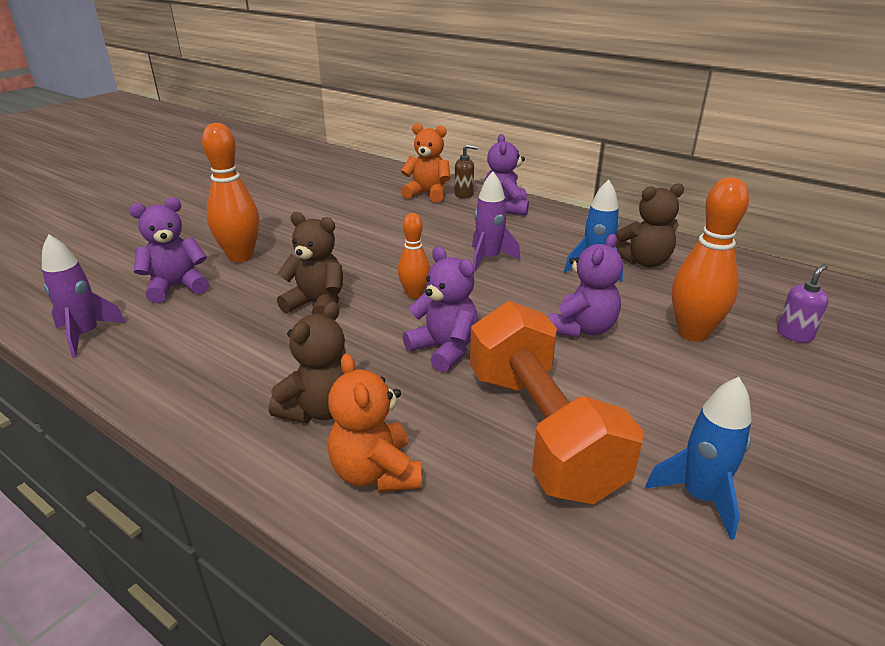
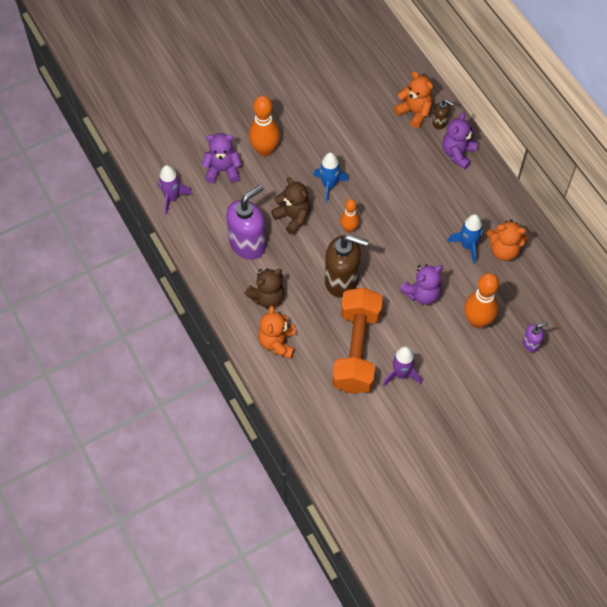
camera: 25 degrees right, 30 degrees up
(250, 352) = (248, 244): none -> purple soap dispenser
(444, 349) = (342, 280): purple teddy bear -> brown soap dispenser
(488, 259) = (410, 210): purple rocket -> purple rocket (401, 374)
(644, 261) = (503, 250): brown teddy bear -> orange teddy bear
(699, 497) = (397, 407): blue rocket -> blue rocket (329, 185)

